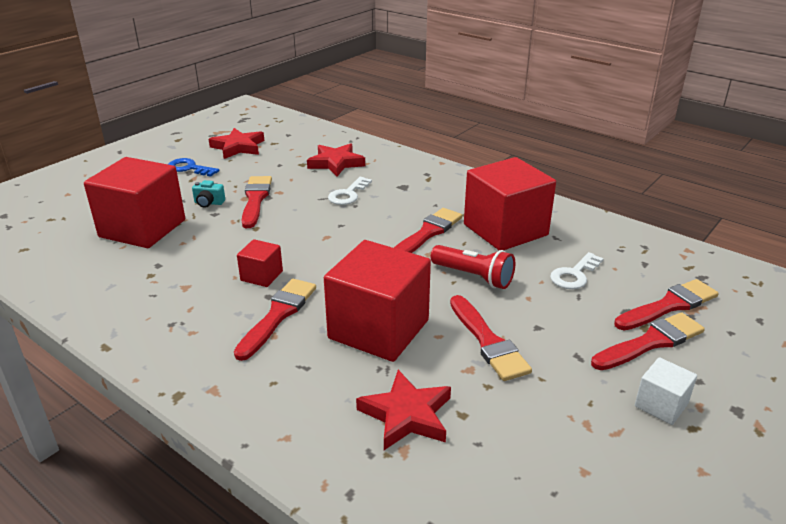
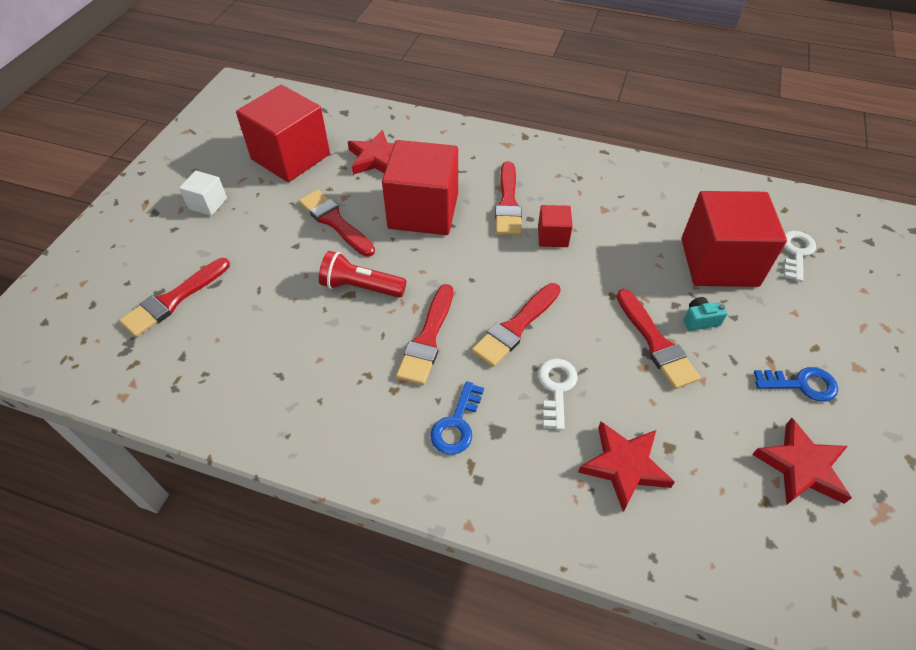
camera: 160 degrees right, 20 degrees up
(428, 193) = (457, 424): none -> blue key
(505, 230) = (340, 372): red cube -> red cube (291, 157)
(574, 275) = (261, 317): white key -> white key (796, 253)
(651, 342) = (201, 254): red brush -> red brush (515, 327)

